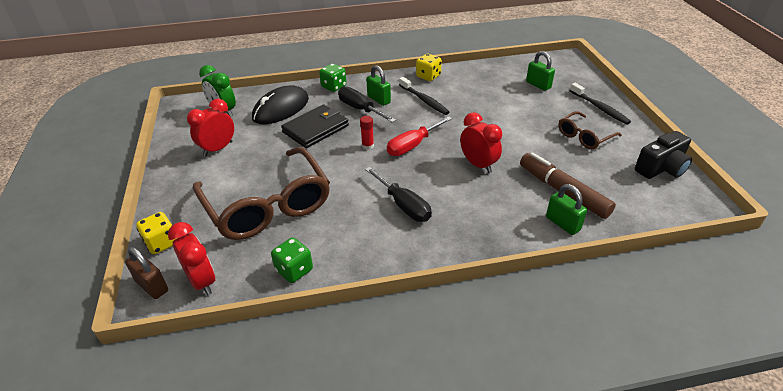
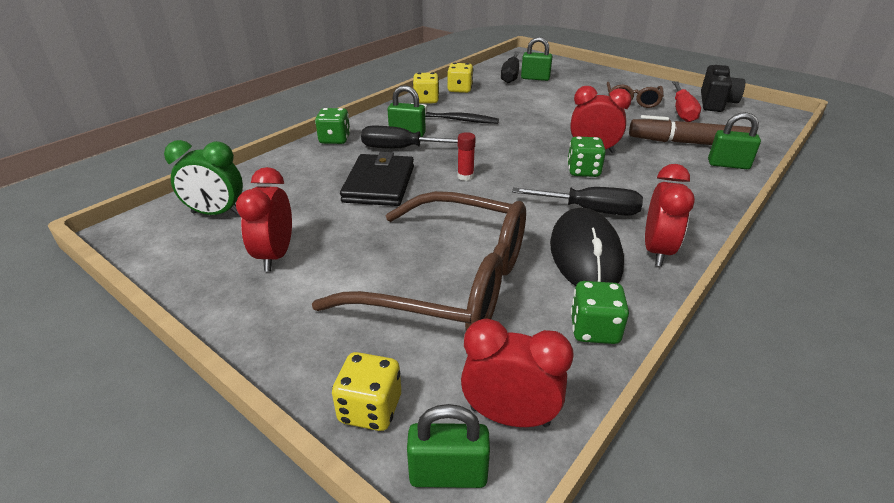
camera: 40 degrees left, 5 degrees down
(152, 286) = (448, 474): brown padlock -> green padlock
(281, 109) = (300, 181): black mouse -> black mouse (585, 254)
(399, 251) = (657, 251): none -> red clock
(412, 145) = (509, 158): red screwdriver -> red screwdriver (682, 112)
(445, 177) = (583, 171): none -> green dice
(464, 75) = (460, 89): none -> yellow dice
(522, 75) = (510, 75): none -> black screwdriver
(600, 108) = (608, 79): black toothbrush -> none

